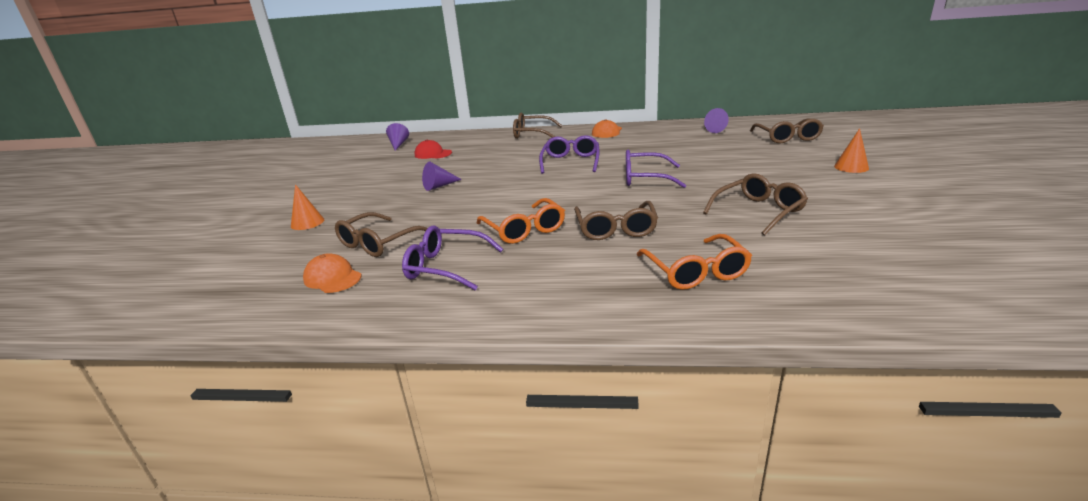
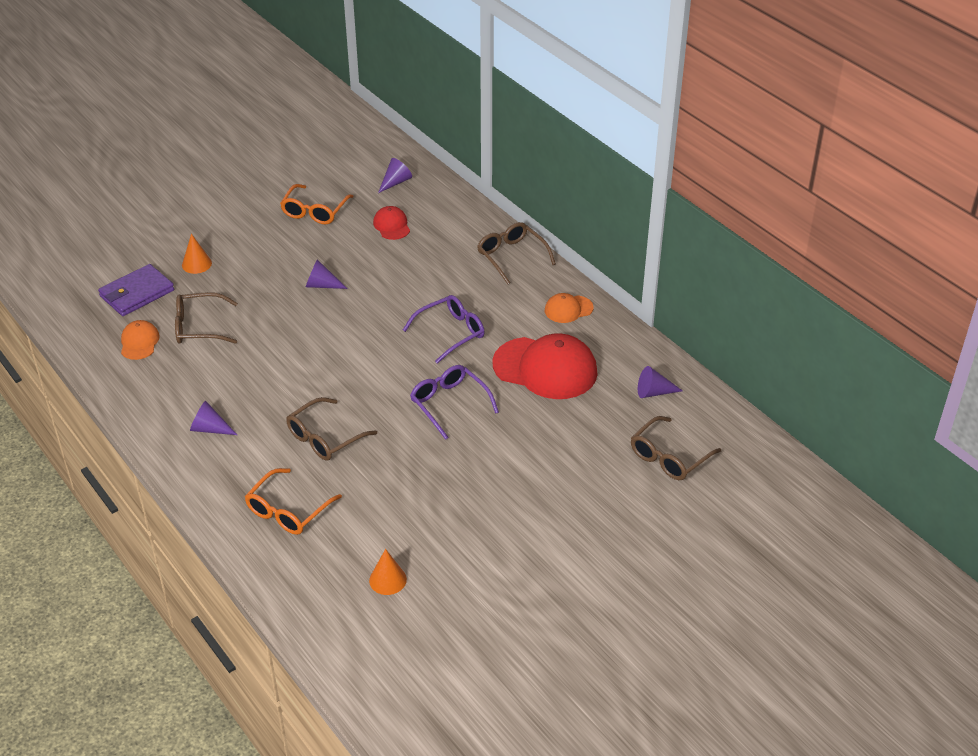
camera: 45 degrees right, 15 degrees up
(272, 259) = (137, 293): none -> purple wallet
(446, 267) = (195, 385): purple glasses -> none
(518, 278) = (210, 429): none -> purple cone
(524, 230) = (282, 389): orange glasses -> orange glasses (315, 211)
(652, 147) = (545, 368): none -> red cap
(758, 211) = (427, 505): brown glasses -> none
(851, 167) = (601, 532): orange cone -> orange cone (387, 580)

